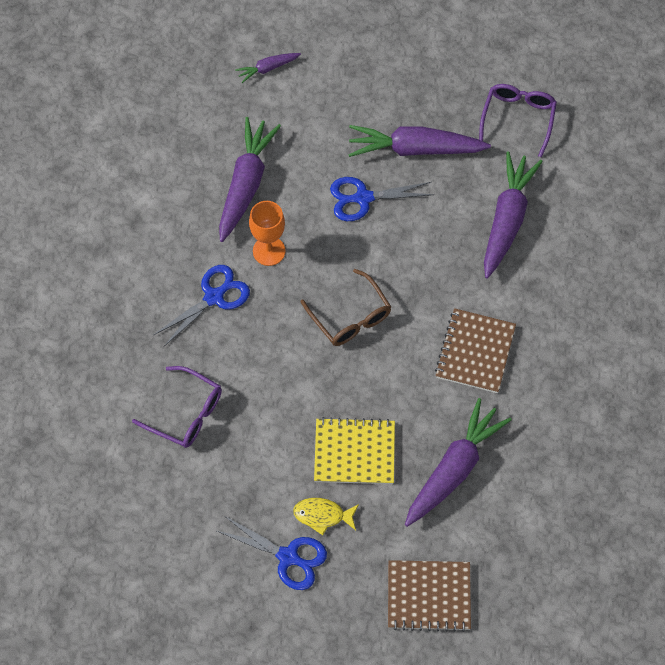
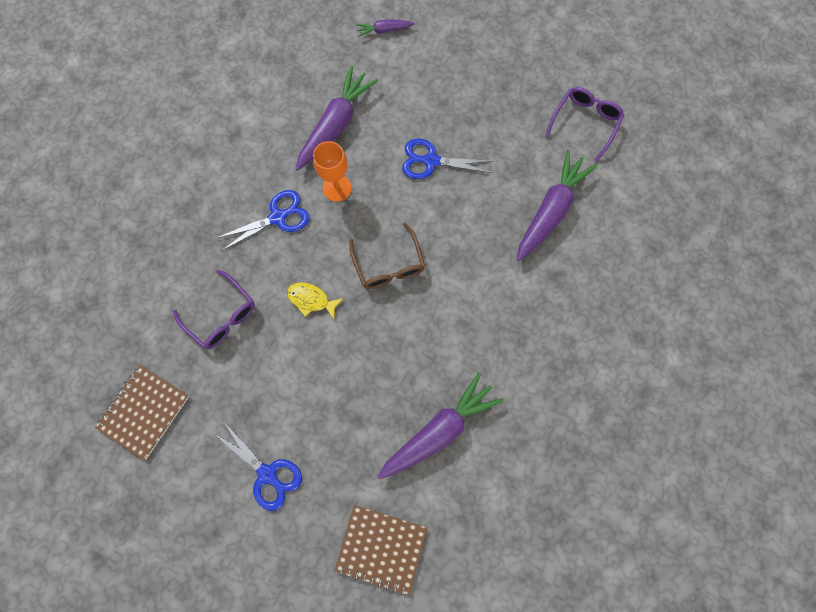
camera: 15 degrees right, 10 degrees up
(322, 515) = (309, 443): yellow fish -> yellow fish (311, 300)
(354, 452) = (355, 391): yellow notebook -> none
(415, 149) = (488, 128): purple carrot -> none
(475, 352) = (489, 325): brown notebook -> brown notebook (144, 411)

